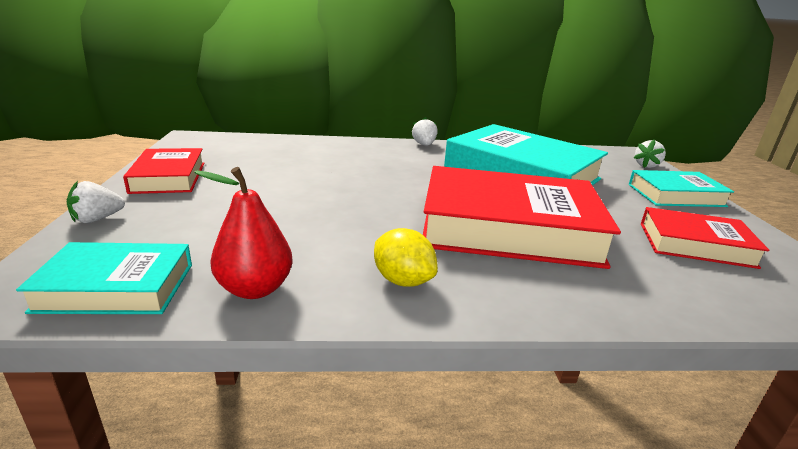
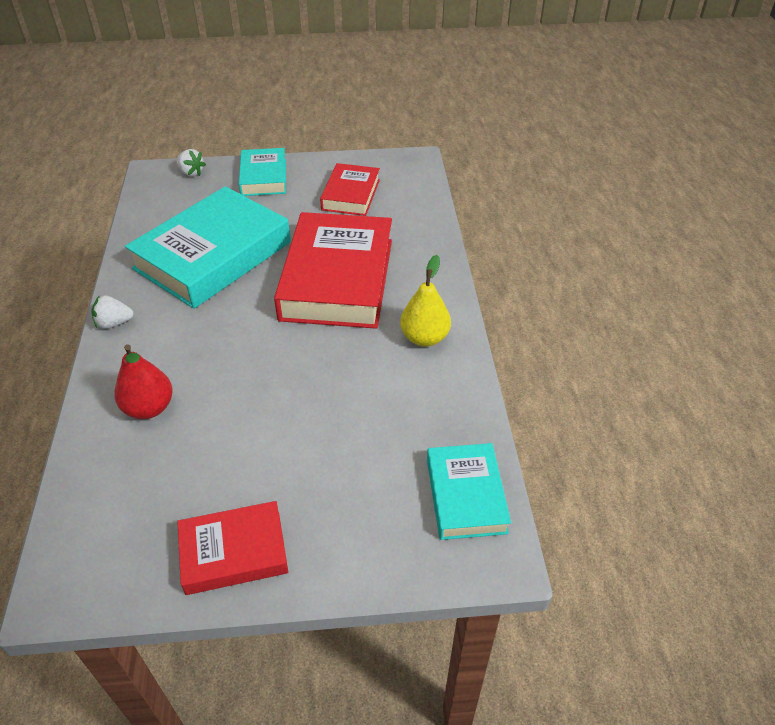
camera: 90 degrees left, 20 degrees up
(97, 219) = (355, 568): white strawberry -> none
(255, 289) = (450, 413): red pear -> red pear (149, 408)
(403, 280) = (424, 338): yellow lemon -> yellow pear

